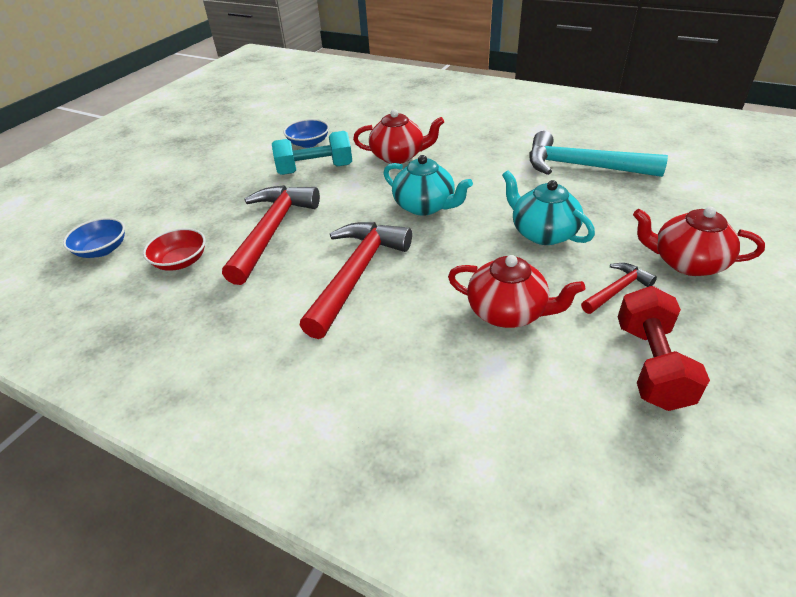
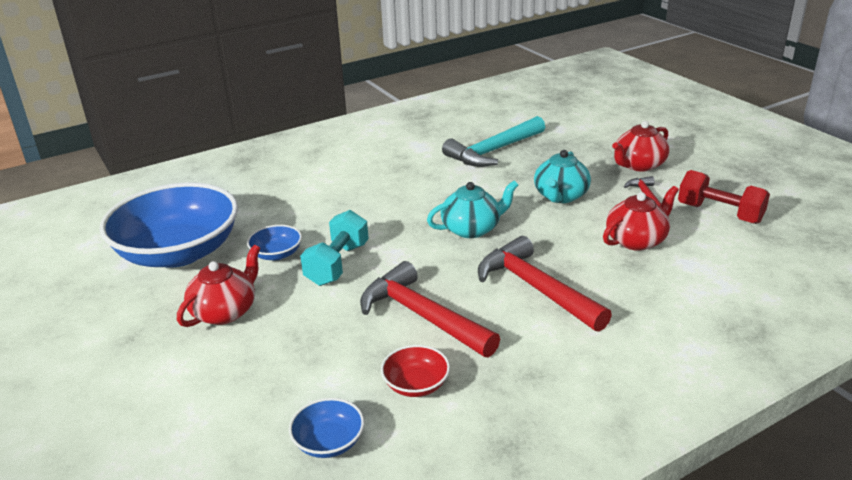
camera: 60 degrees left, 10 degrees down
(282, 113) = (178, 252): none -> blue bowl
(398, 156) = (374, 215): red teapot -> red teapot (225, 311)
(542, 233) = (560, 196): turquoise teapot -> turquoise teapot turned 60 degrees counterclockwise

